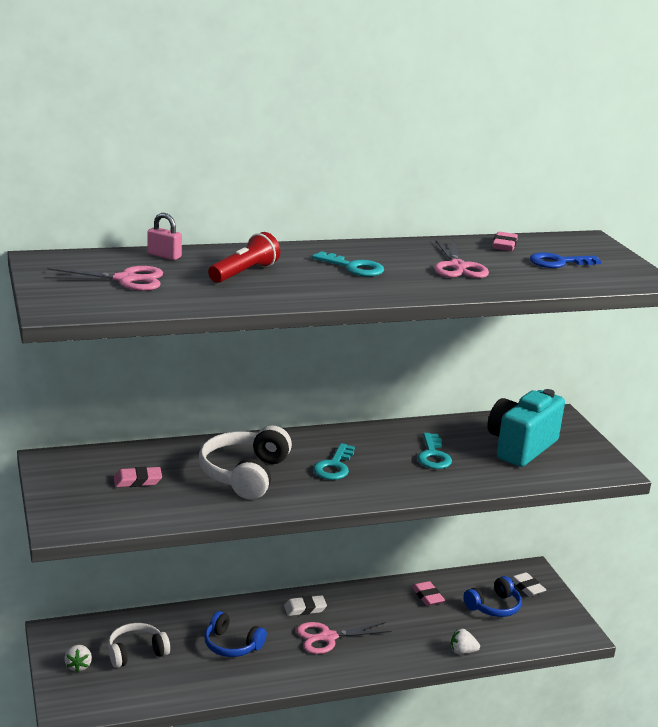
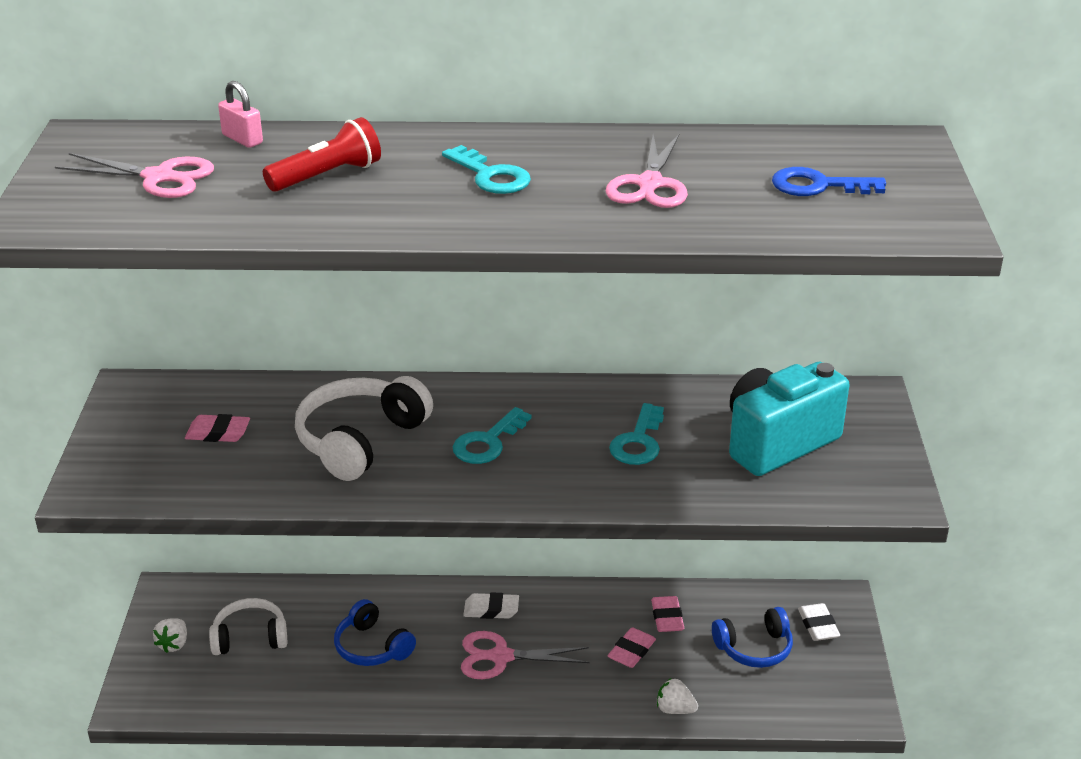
camera: 20 degrees right, 10 degrees up
(504, 245) = (757, 147): pink eraser -> pink eraser (631, 651)

